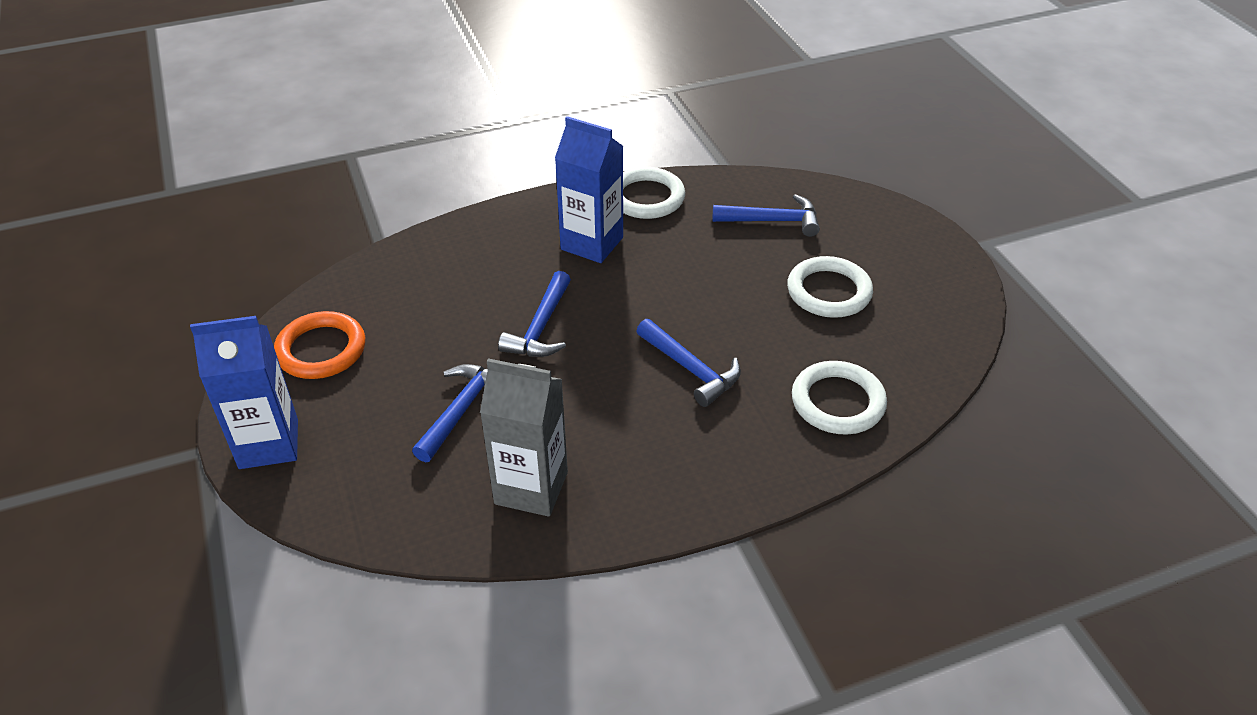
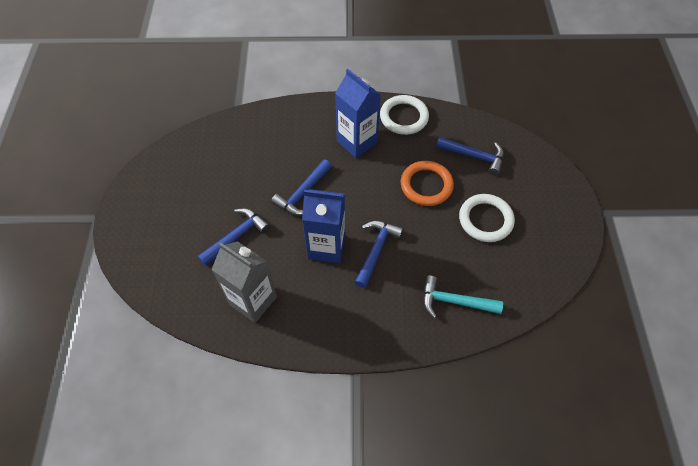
camera: 20 degrees right, 15 degrees up
(269, 444) = (129, 225): blue carton -> blue carton (326, 247)
(321, 350) = (178, 172): orange ring -> orange ring (426, 185)
(691, 369) = (376, 250): blue hammer -> blue hammer turned 135 degrees counterclockwise
(837, 402) = (454, 301): white ring -> turquoise hammer

